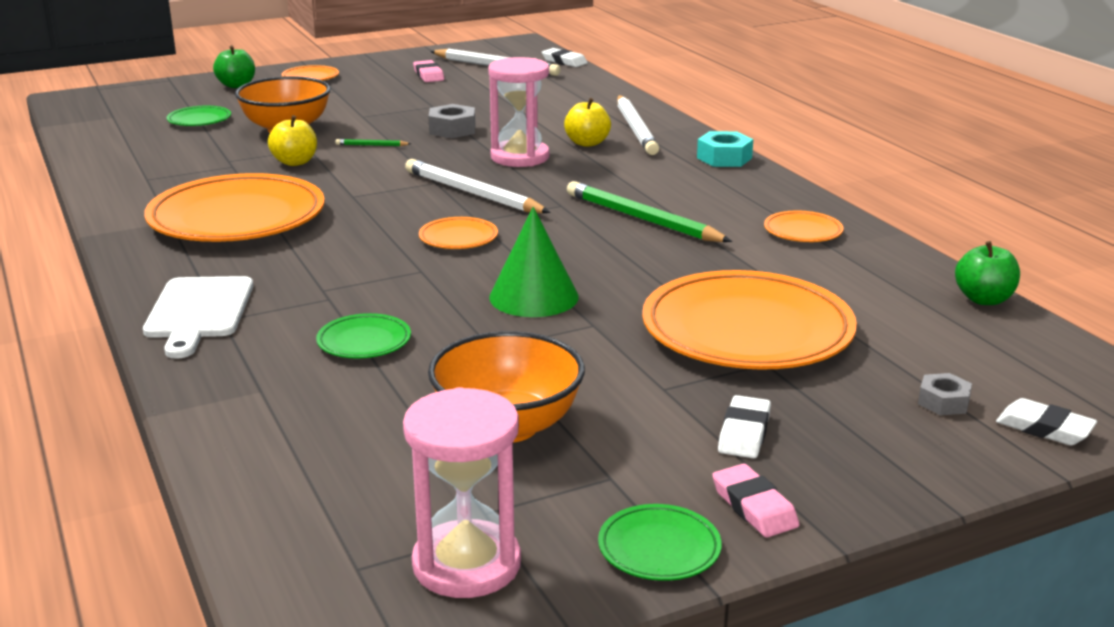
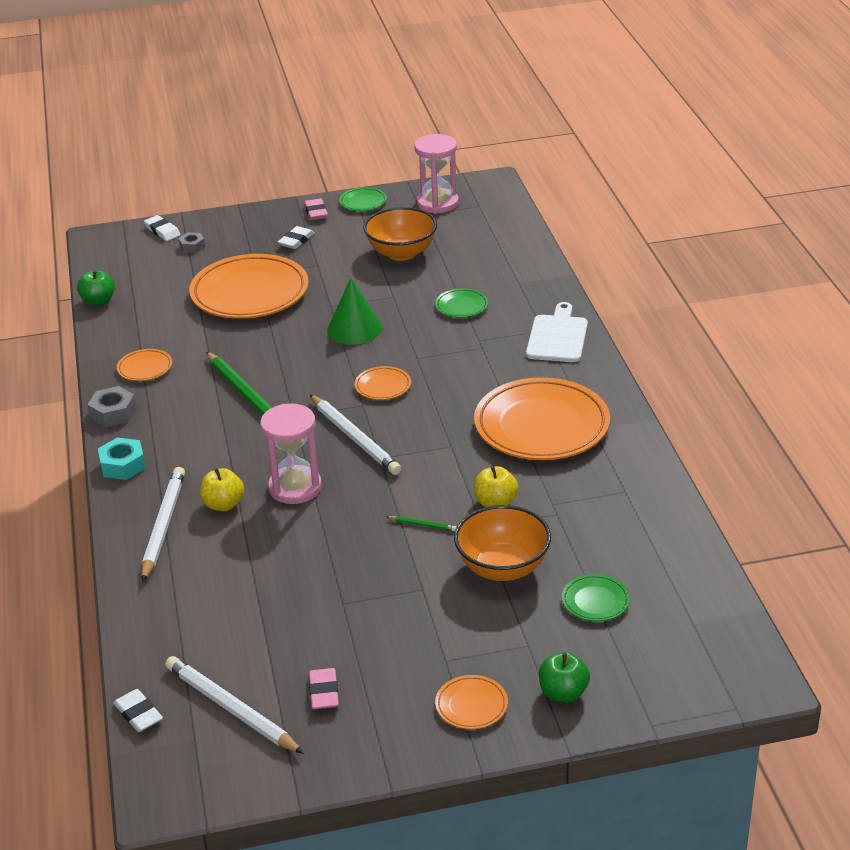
camera: 165 degrees left, 10 degrees up
(452, 130) = (338, 546): grey nut -> grey nut (113, 413)

